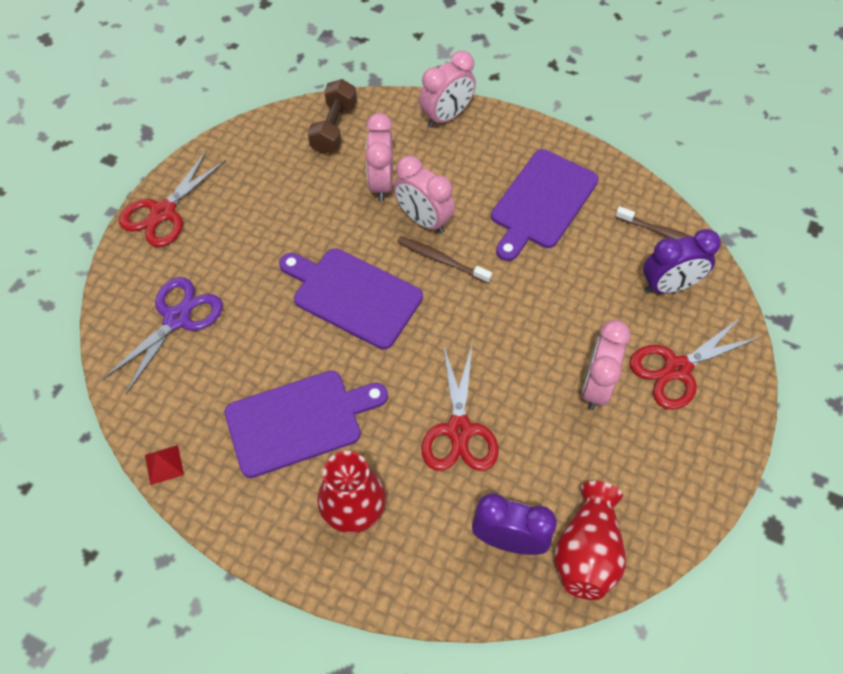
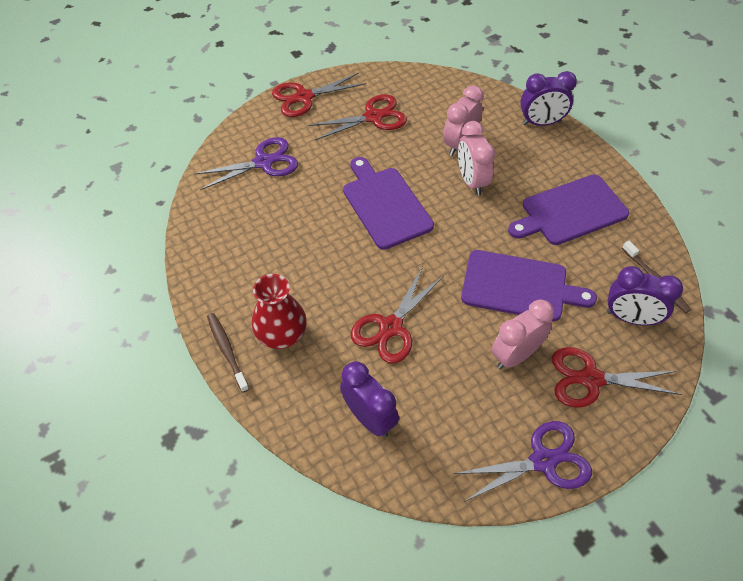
camera: 35 degrees right, 5 degrees down
(164, 464) = (190, 242): red pyramid -> none
(264, 197) = (373, 117): none -> red scissors
(299, 421) = (290, 262): purple cutting board -> purple cutting board (519, 286)
(334, 128) = (454, 96): brown dumbbell -> none
(442, 260) = (464, 213): brown toothbrush -> brown toothbrush (227, 351)
(446, 116) = (541, 123): pink clock -> purple clock
(587, 552) = (420, 461): red vase -> none
(692, 477) = (543, 461): none -> purple scissors

